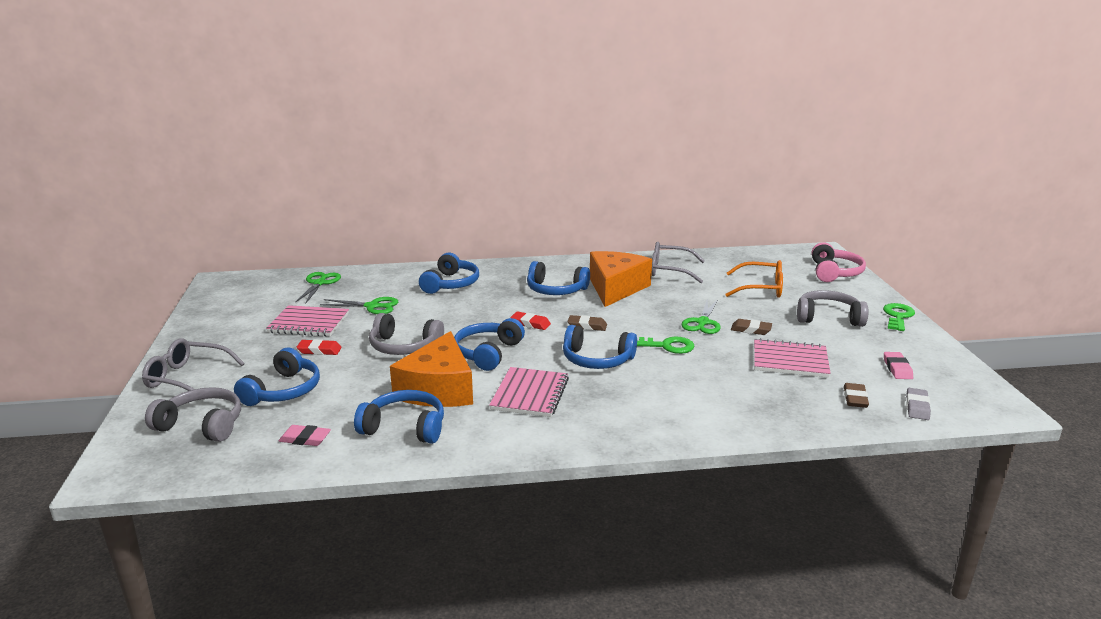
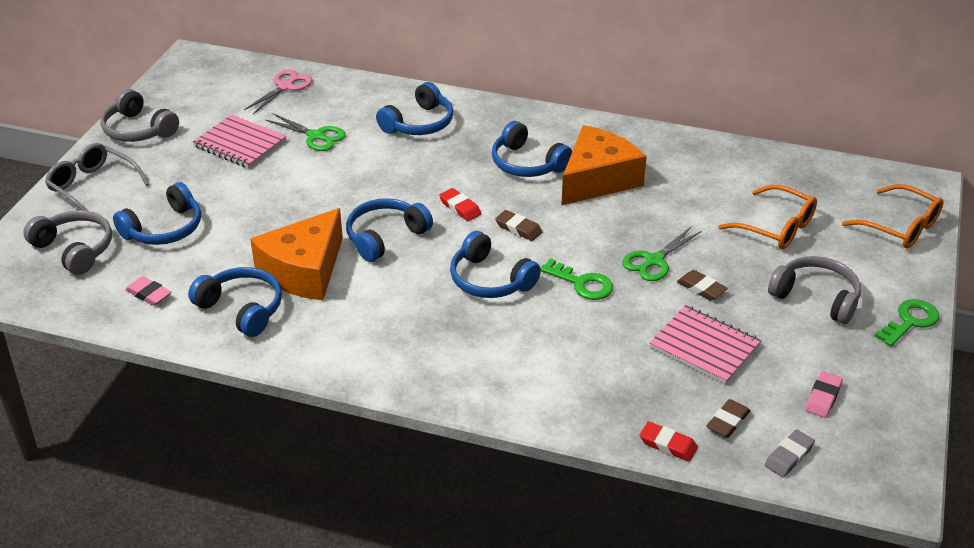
camera: 25 degrees right, 15 degrees up
(319, 283) = (285, 87): green scissors -> pink scissors
(319, 350) = (227, 185): red eraser -> red eraser (668, 444)
(404, 346) = (310, 203): grey headphones -> grey headphones (138, 129)
(530, 394) = (386, 305): pink notebook -> none
(670, 270) = (688, 167): grey glasses -> none
(834, 272) = (900, 227): pink headphones -> orange glasses

